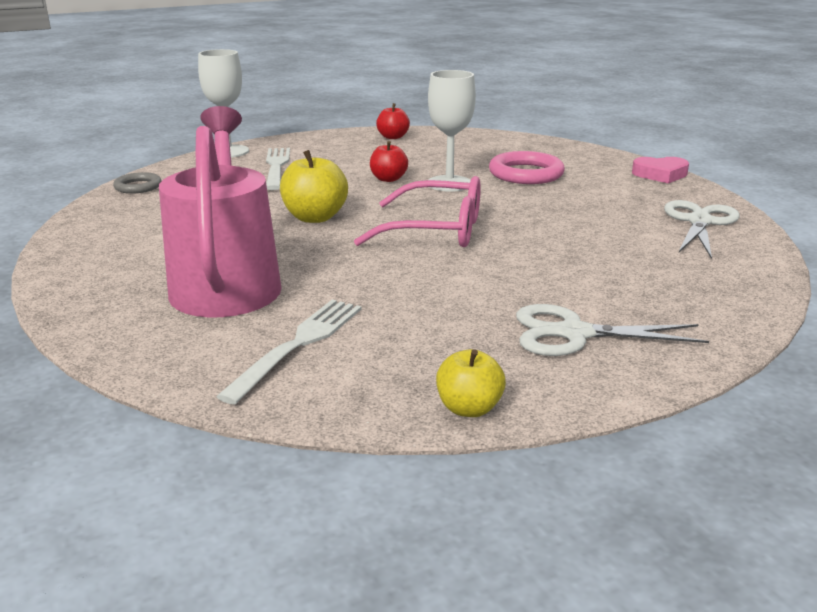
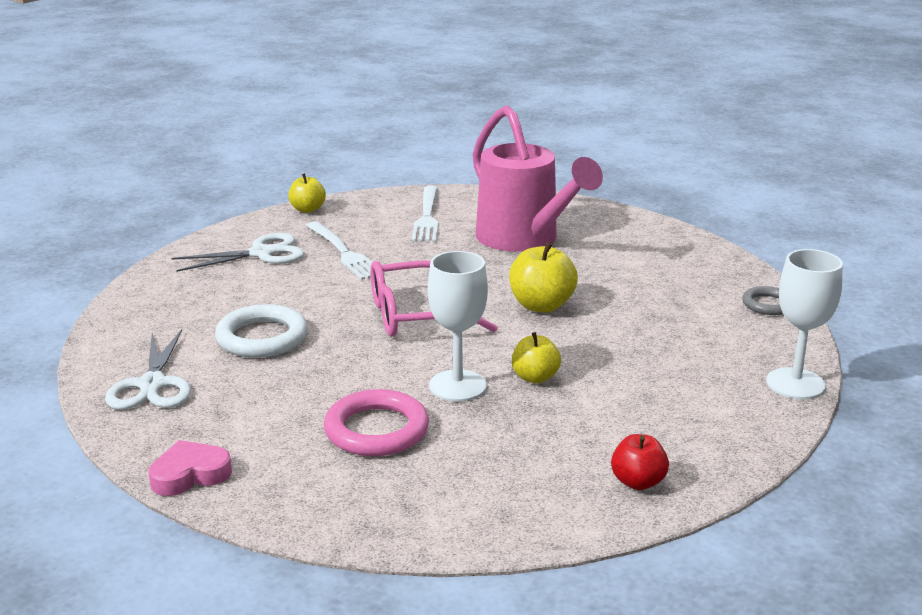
camera: 155 degrees right, 0 degrees up
(276, 167) = (689, 368): white fork -> white fork (344, 253)
(388, 179) = (535, 377): red apple -> yellow apple
(595, 238) = (262, 338): none -> white ring

